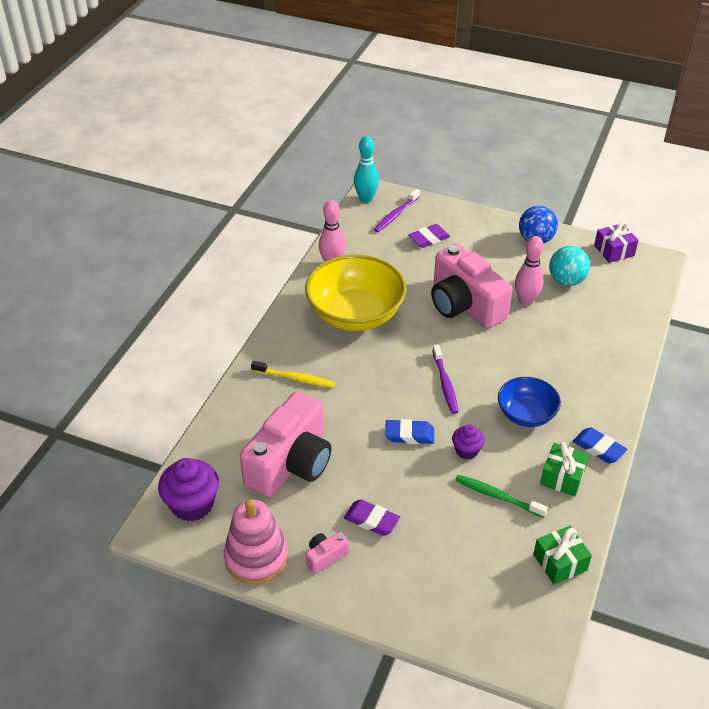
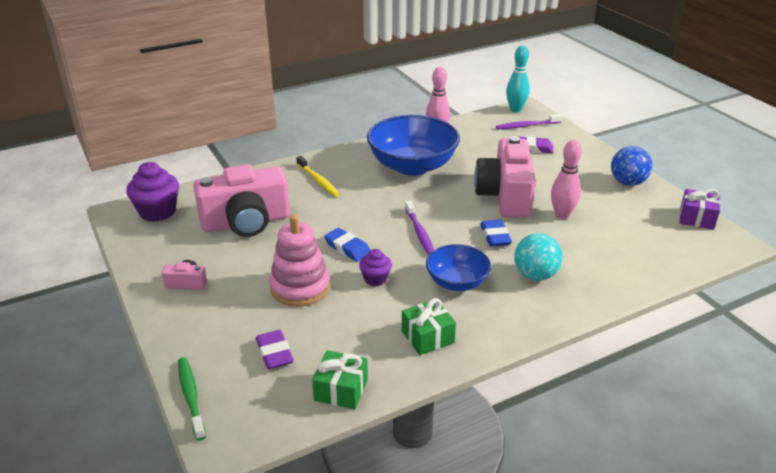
camera: 40 degrees right, 10 degrees down
(256, 557) = (148, 258): pink stacking toy -> pink stacking toy (300, 287)
(355, 314) = (412, 166): yellow bowl -> blue bowl
(371, 520) = (246, 281): purple eraser -> purple eraser (274, 353)
(445, 383) = (419, 232): purple toothbrush -> purple toothbrush turned 45 degrees counterclockwise
(497, 496) = (356, 319): green toothbrush -> green toothbrush (191, 397)
(566, 281) = (619, 218): turquoise ball -> turquoise ball (535, 275)
(598, 448) = (488, 336): blue eraser -> blue eraser (495, 236)

